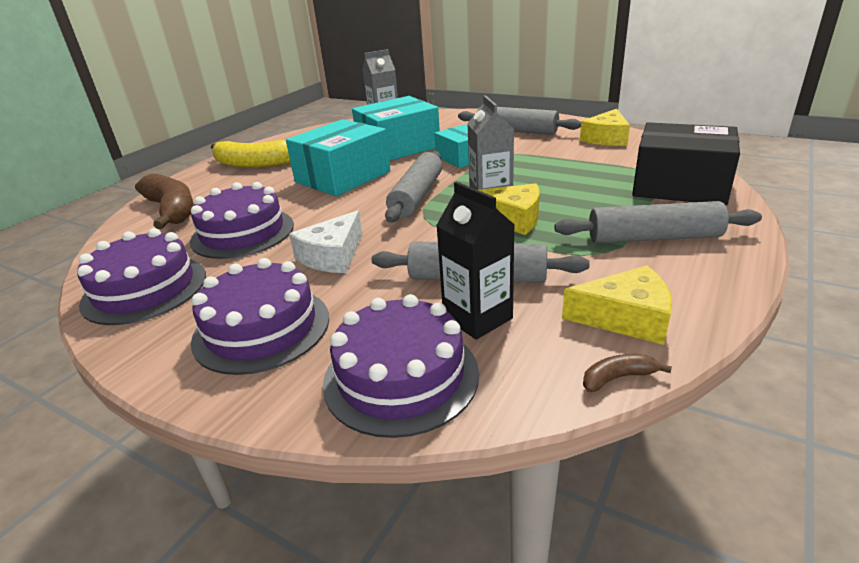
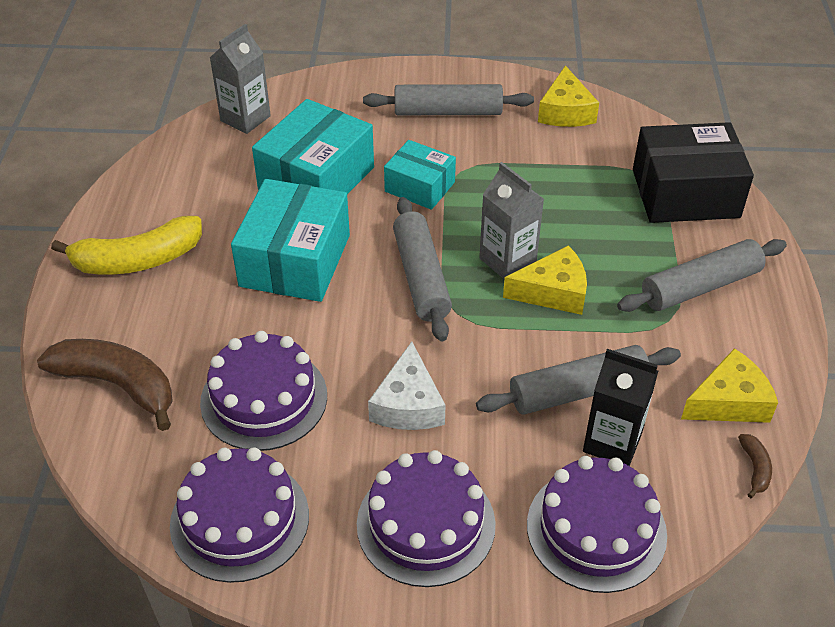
camera: 30 degrees left, 15 degrees up
(618, 378) = (755, 468): brown banana -> brown banana turned 135 degrees clockwise

